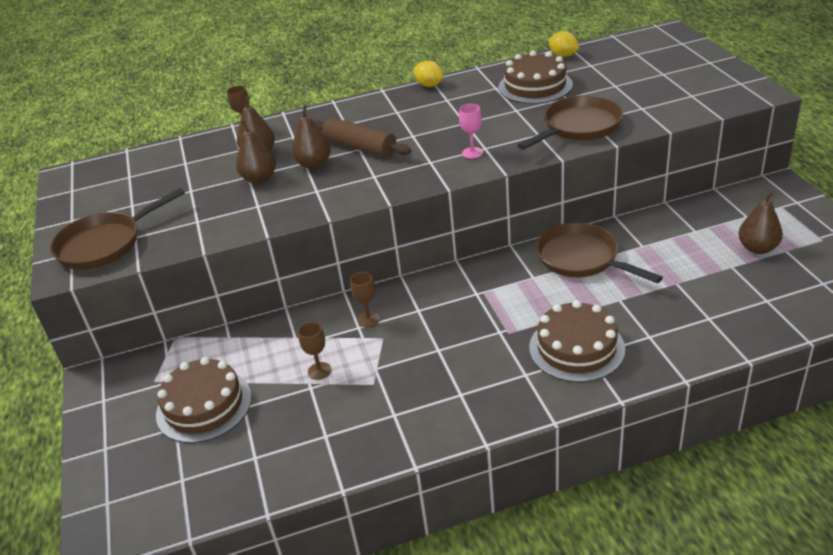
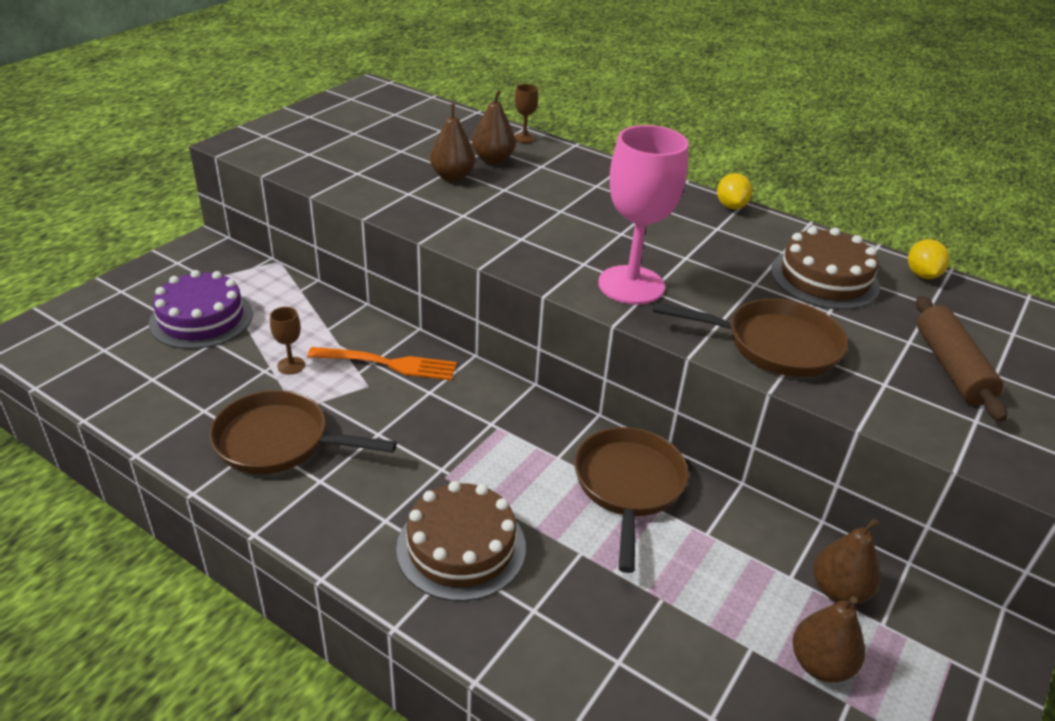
camera: 45 degrees right, 0 degrees up
(105, 244) = (287, 144): brown pan -> brown pan (279, 441)
(204, 406) = (201, 318): brown cake -> purple cake
(314, 164) = (506, 196): brown pear -> brown pear (839, 590)
(360, 147) = (563, 210): brown rolling pin -> brown rolling pin (950, 368)
(368, 319) = (388, 364): brown goblet -> orange fork
(472, 153) = (631, 285): pink goblet -> pink goblet, size x2.34

